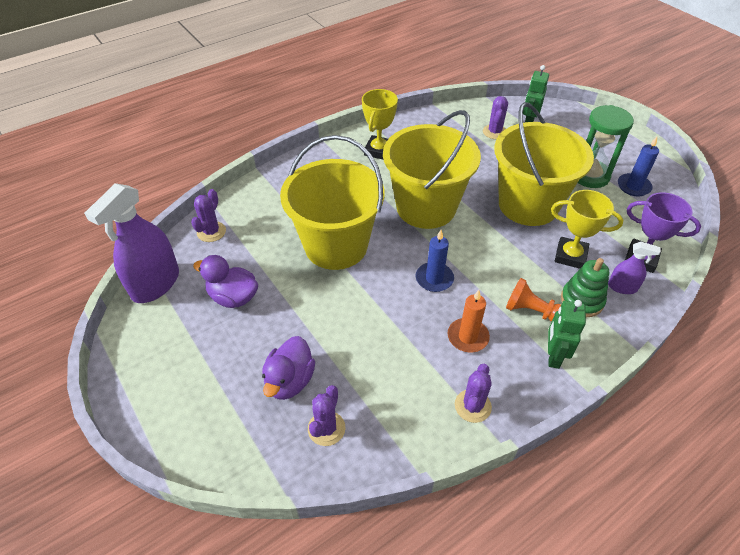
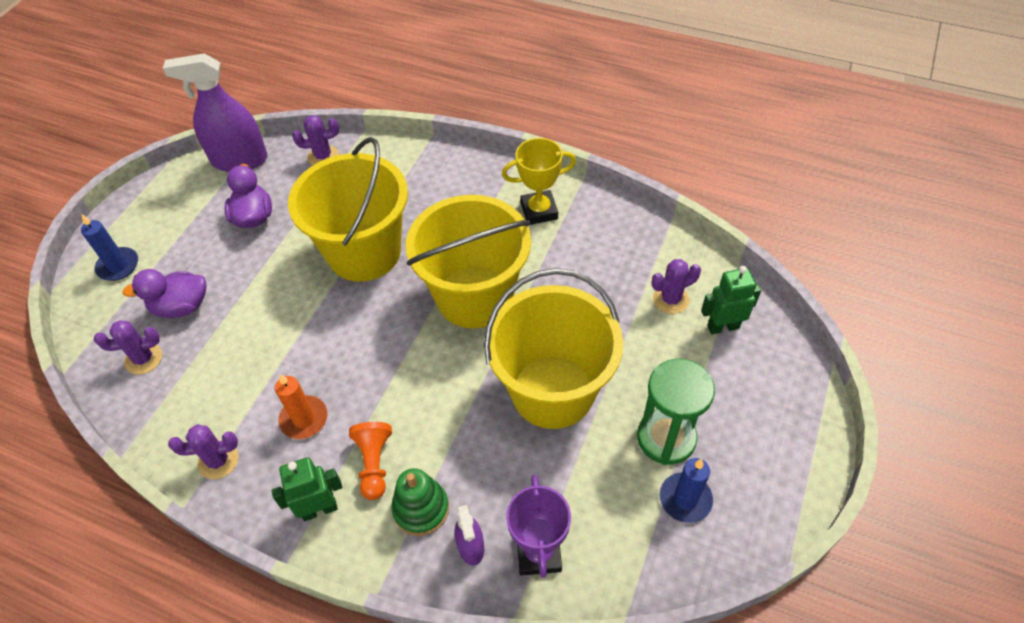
camera: 60 degrees right, 5 degrees up
(434, 279) = (369, 354): blue candle -> blue candle (118, 266)
(570, 256) = (490, 470): yellow trophy -> none

